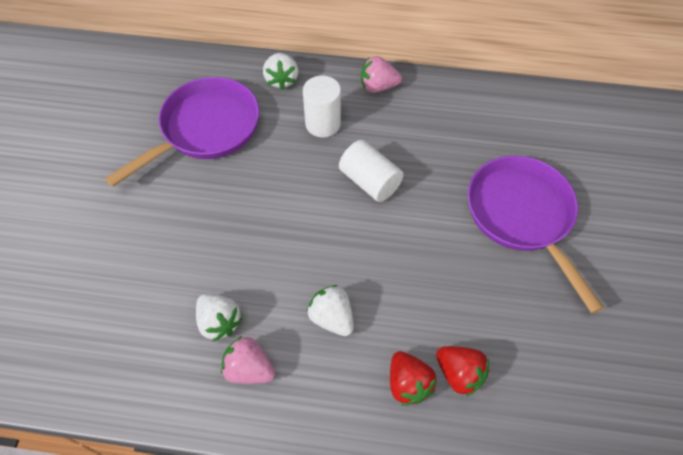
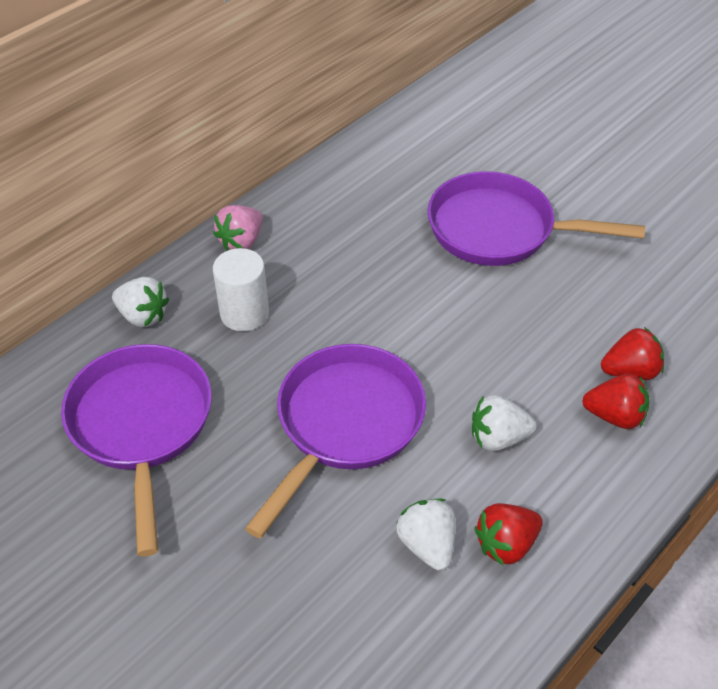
camera: 55 degrees left, 10 degrees down
(219, 322) = (427, 544): white strawberry -> white strawberry turned 105 degrees counterclockwise
(249, 369) = (506, 544): pink strawberry -> red strawberry
(278, 225) = (345, 424): none -> purple pan
(370, 181) = (358, 316): white cylinder -> none

